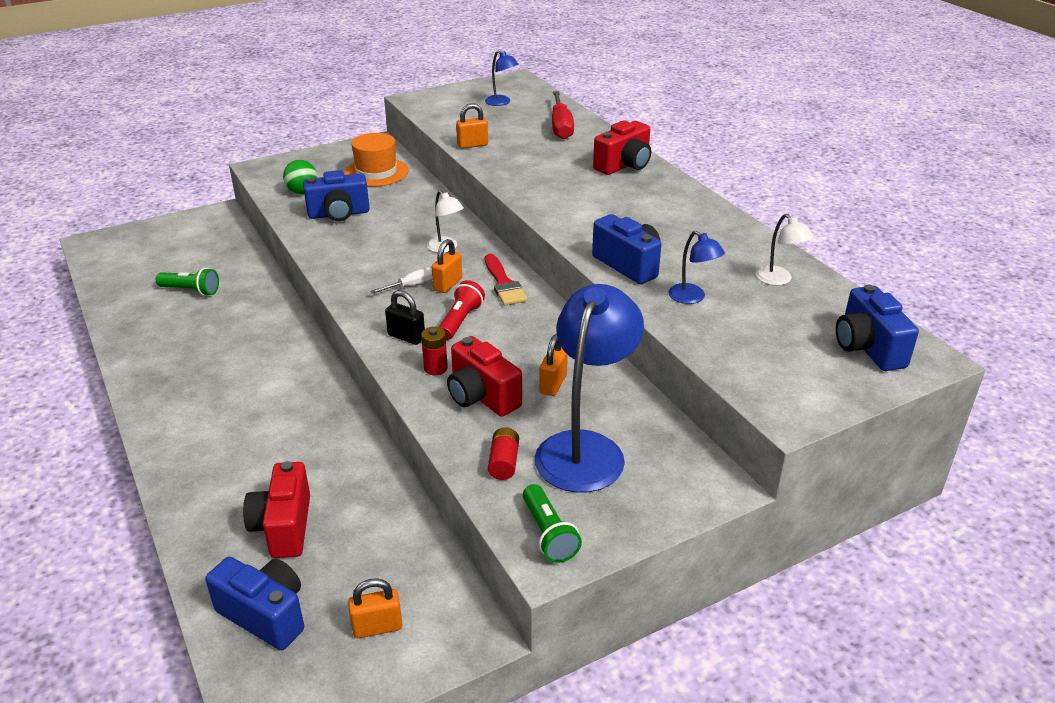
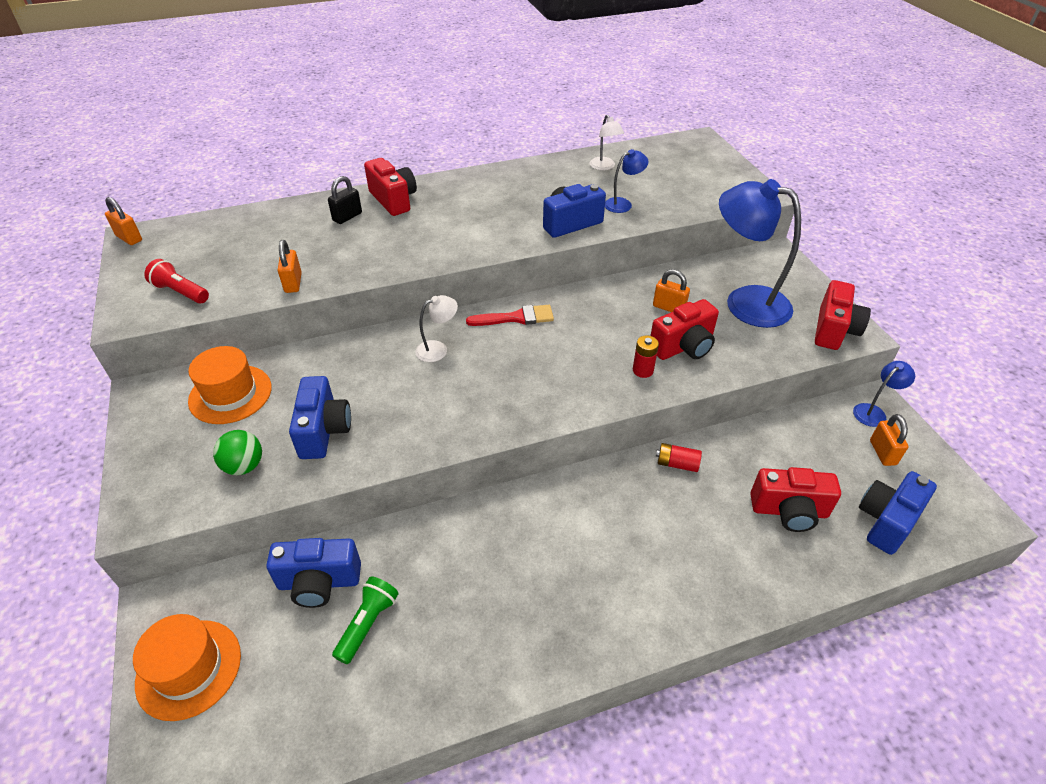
camera: 80 degrees left, 10 degrees up
(171, 234) = (189, 669): none -> orange hat
(406, 337) = (592, 386): black padlock -> black padlock (347, 217)
(411, 285) = (502, 378): white screwdriver -> none
(447, 284) = (507, 353): orange padlock -> orange padlock (129, 238)
(460, 321) = (571, 350): red flashlight -> red flashlight (181, 292)
(501, 102) = (193, 253): blue lamp -> blue lamp (873, 412)
(504, 462) = (763, 343): red battery -> red battery (677, 464)
(548, 534) = (834, 330): green flashlight -> red camera
(561, 127) = (287, 223): red screwdriver -> none
(778, 280) = (604, 167): white lamp -> white lamp turned 90 degrees clockwise
(867, 348) = (689, 154): blue camera -> blue camera (319, 582)

